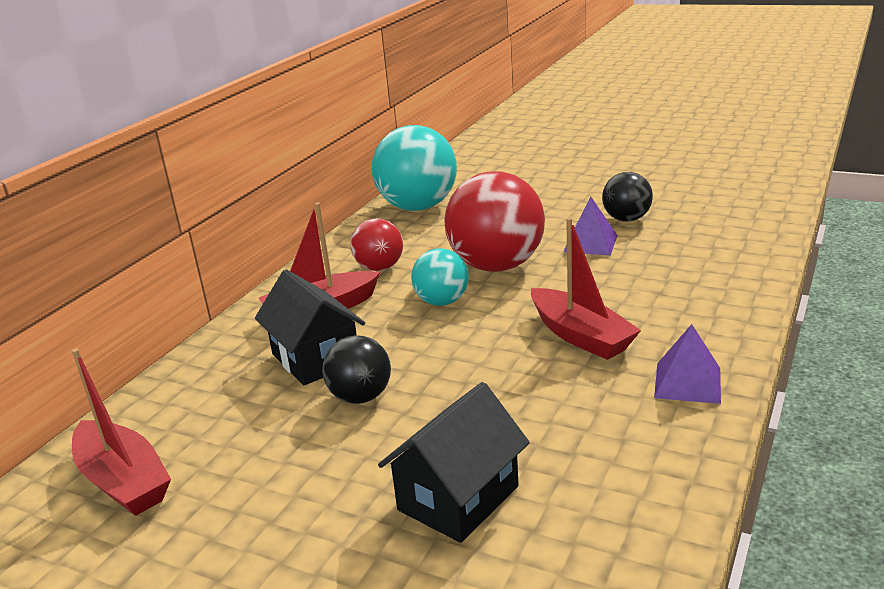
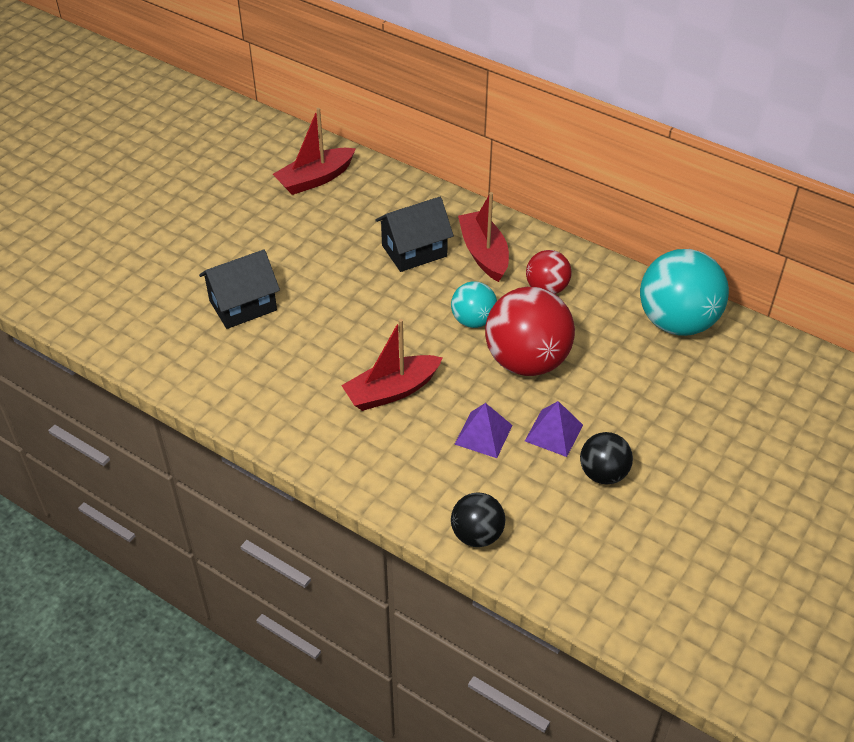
camera: 95 degrees right, 20 degrees up
(361, 397) = (358, 271): black ball -> black ball (477, 534)
(458, 498) = (243, 305): black house -> black house turned 75 degrees counterclockwise
(687, 382) = (309, 434): purple pyramid -> purple pyramid (483, 434)

